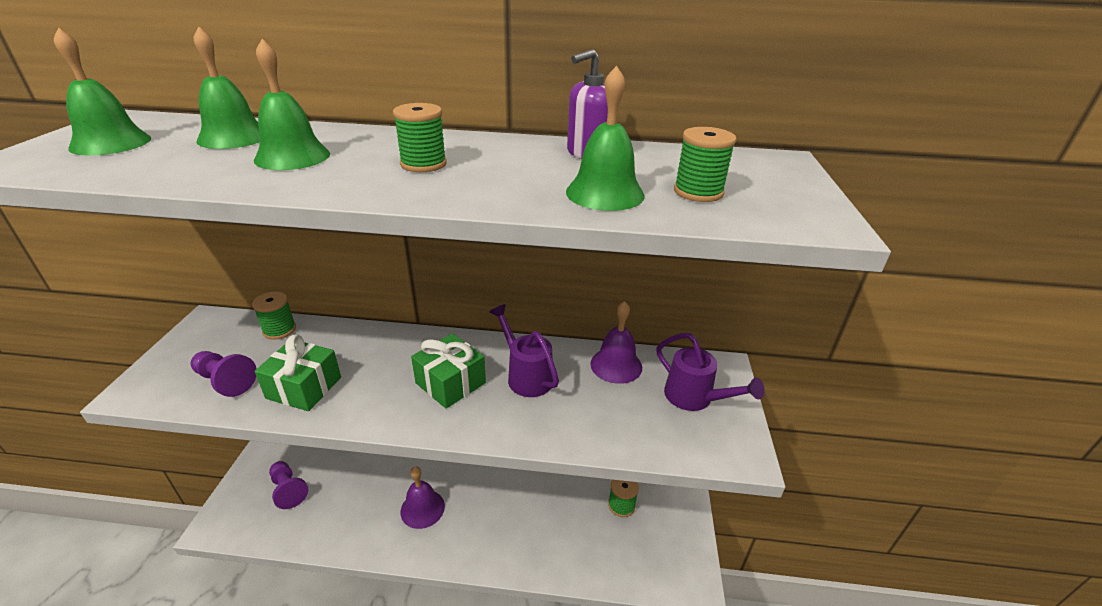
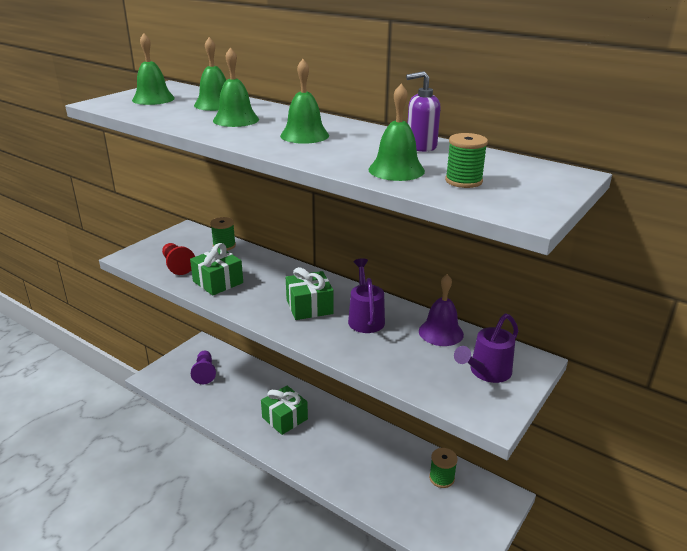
camera: 30 degrees right, 5 degrees down
(225, 381) = (177, 266): purple pawn -> red pawn
(422, 508) = (285, 418): purple bell -> green gift
(423, 164) = (304, 135): green spool -> green bell
(694, 398) = (486, 372): purple watering can -> purple watering can turned 60 degrees clockwise

